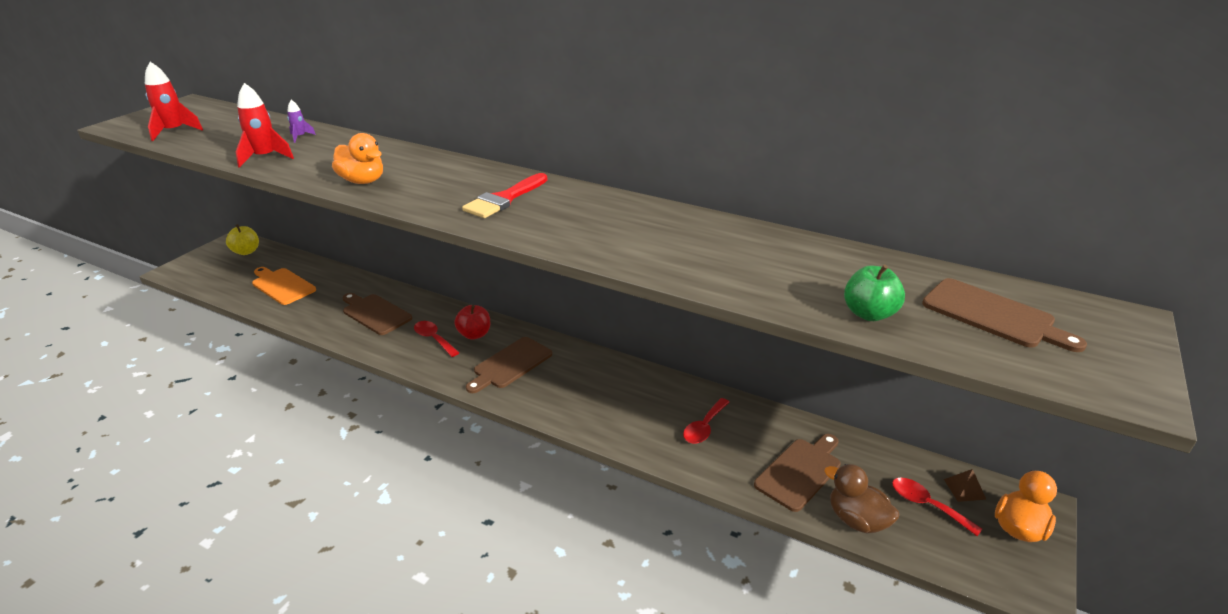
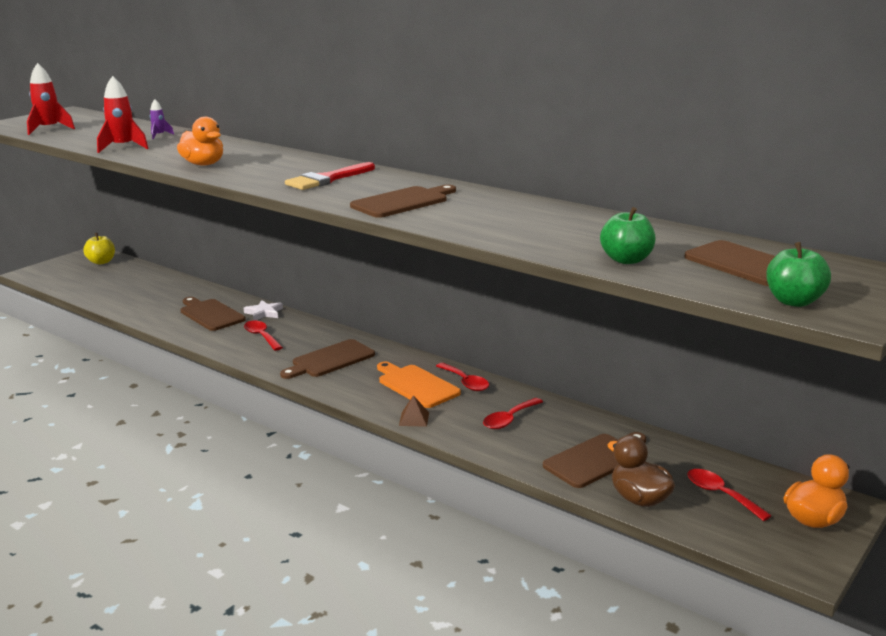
camera: 10 degrees right, 10 degrees down
(282, 285) = (128, 289): orange cutting board -> orange cutting board (416, 385)
(428, 308) = (264, 313): none -> white star
(474, 334) = (302, 335): red apple -> none
(597, 232) = (402, 202): none -> brown cutting board
(649, 382) = (465, 382): none -> red spoon
(964, 489) = (768, 486): brown pyramid -> brown pyramid (414, 419)
(1069, 372) = (794, 301): none -> green apple

